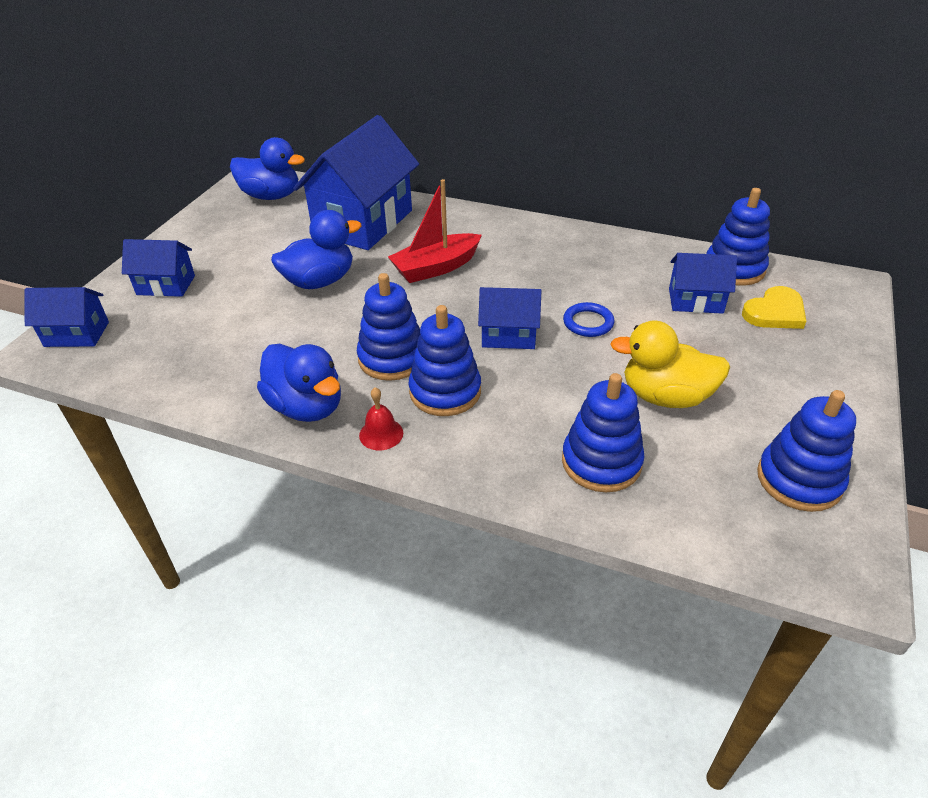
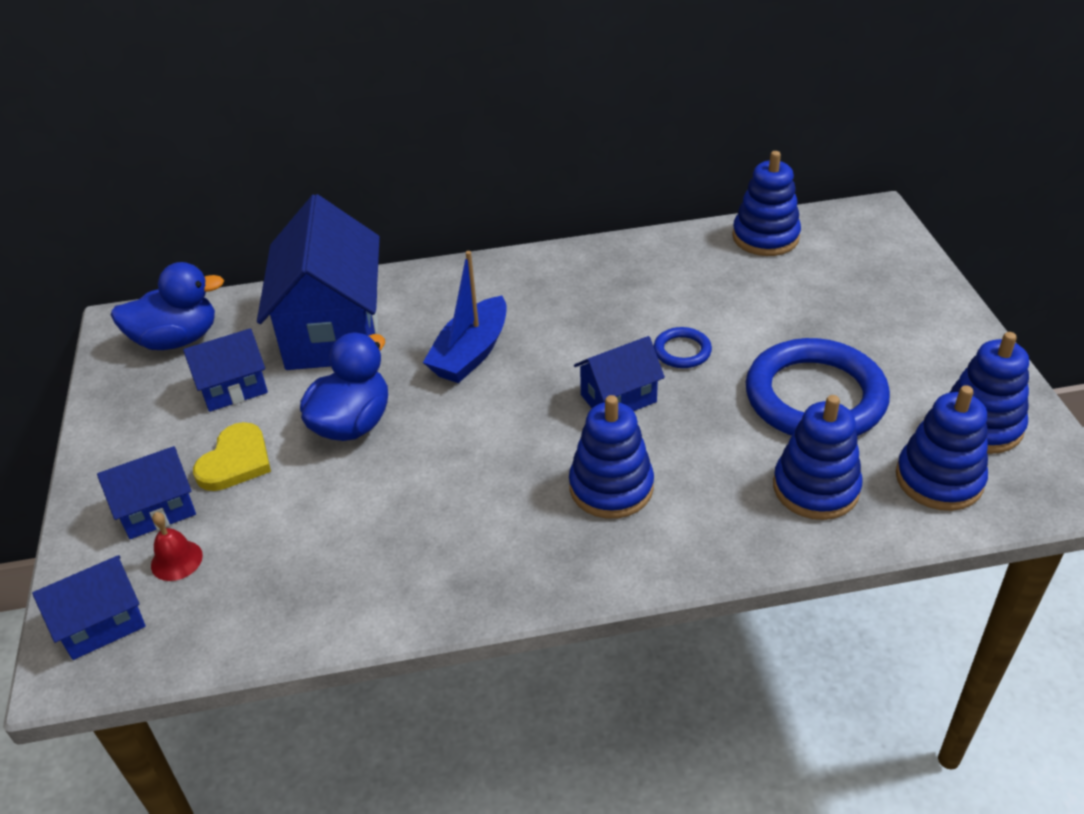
camera: 30 degrees left, 0 degrees up
(306, 407) = (483, 572): blue duck -> none
(381, 434) = (589, 562): red bell -> red bell (176, 560)
(392, 358) = (522, 476): blue stacking toy -> blue stacking toy (939, 479)
(436, 268) = (471, 353): red boat -> blue boat
(665, 396) = (815, 397): yellow duck -> blue ring
(695, 301) = (759, 286): blue house -> blue house (233, 388)
(775, 312) = (836, 269): yellow heart -> yellow heart (235, 461)

